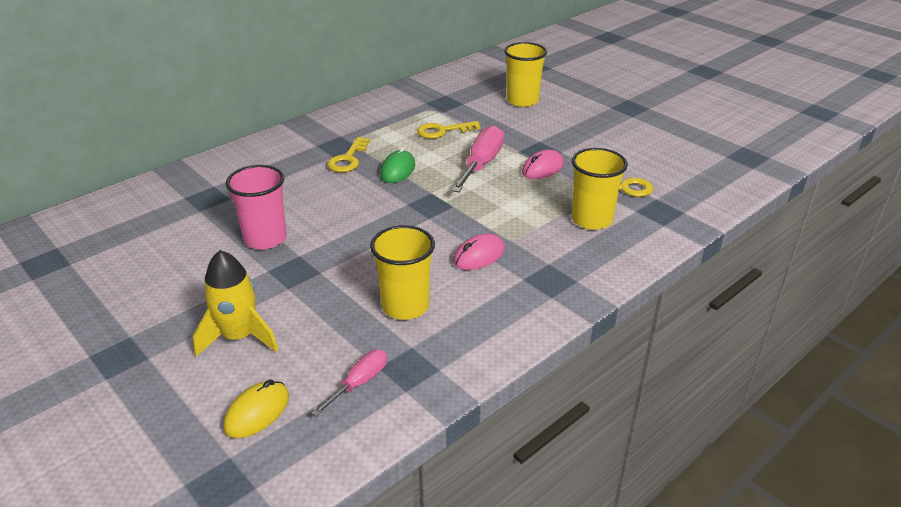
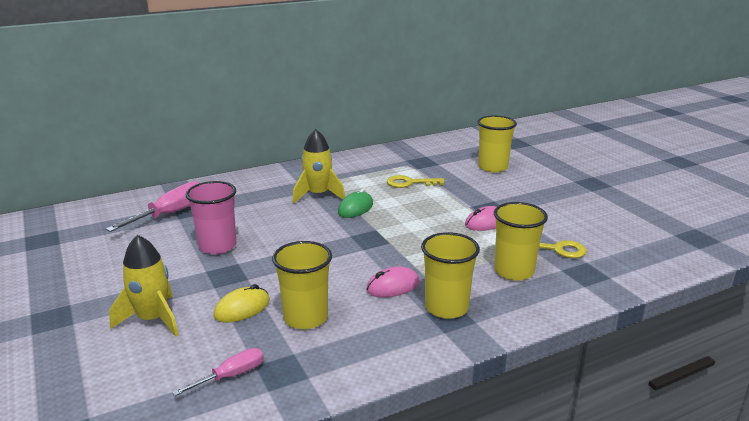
camera: 15 degrees right, 10 degrees down
(257, 412) = (132, 384): yellow mouse -> yellow mouse (242, 308)
(348, 159) = (318, 195): yellow key -> yellow rocket
(481, 164) = (431, 213): pink screwdriver -> pink screwdriver (170, 214)
(542, 270) = (446, 307): none -> yellow cup

